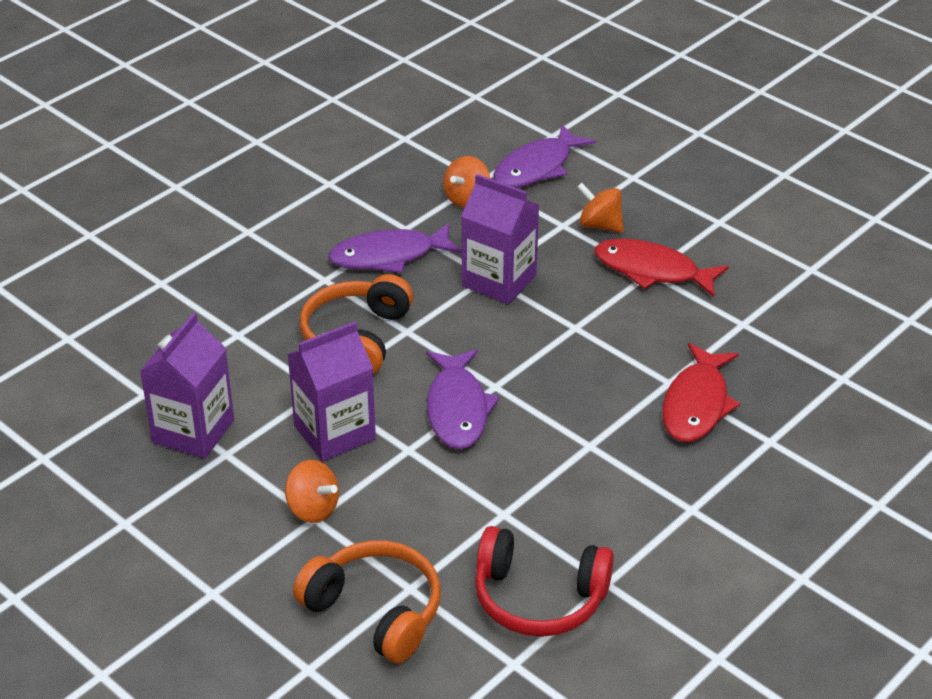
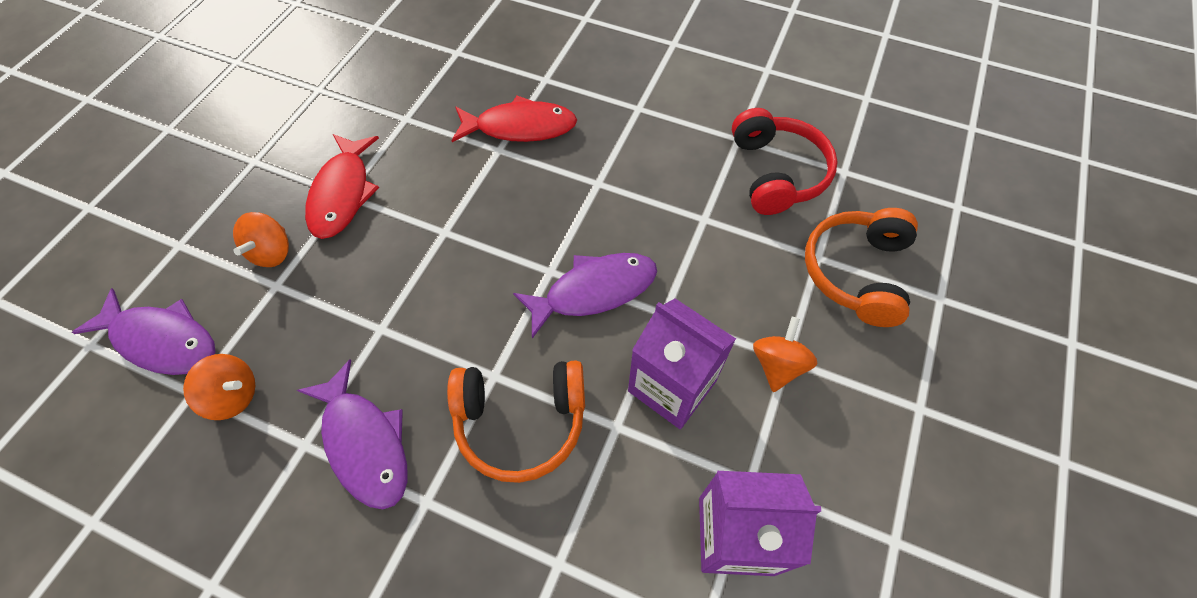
camera: 110 degrees left, 20 degrees up
(499, 280) = (386, 315): purple carton -> none

